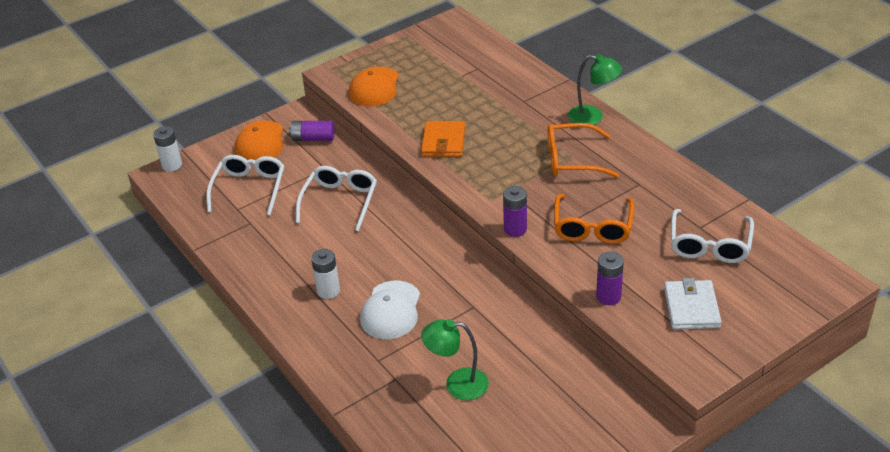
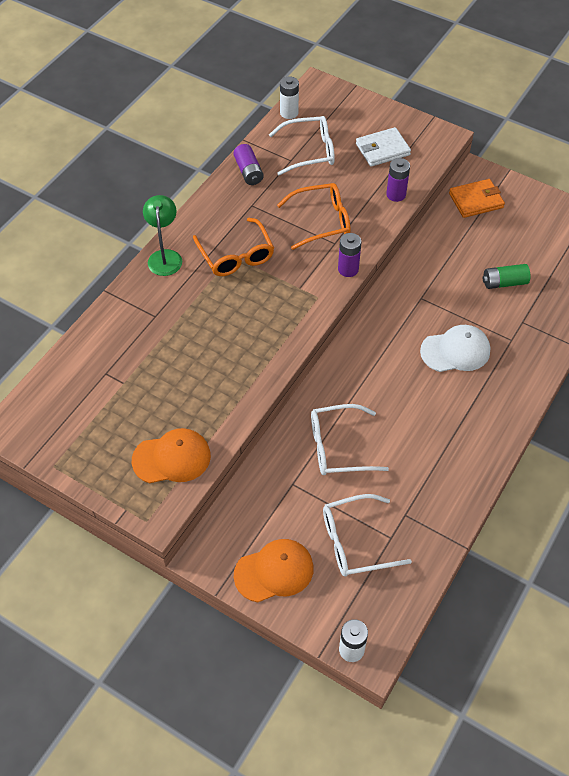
camera: 115 degrees left, 15 degrees up
(313, 138) = (247, 518): purple battery -> purple battery (248, 171)
(328, 291) = (458, 405): white battery -> white battery (289, 113)
(443, 142) = (247, 360): orange wallet -> orange wallet (476, 200)
(457, 384) = (504, 282): green lamp -> green battery

